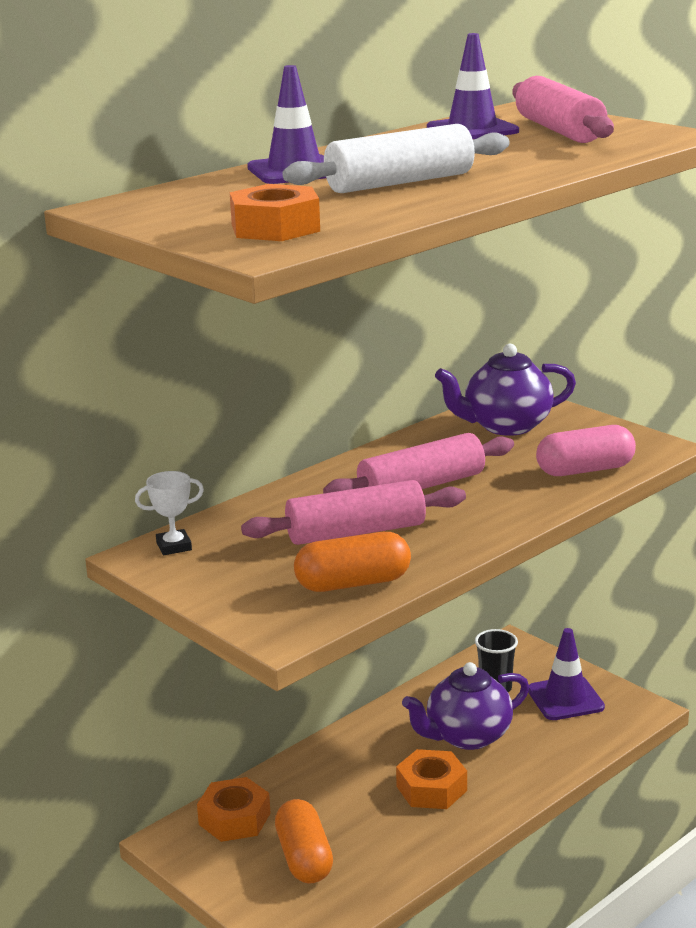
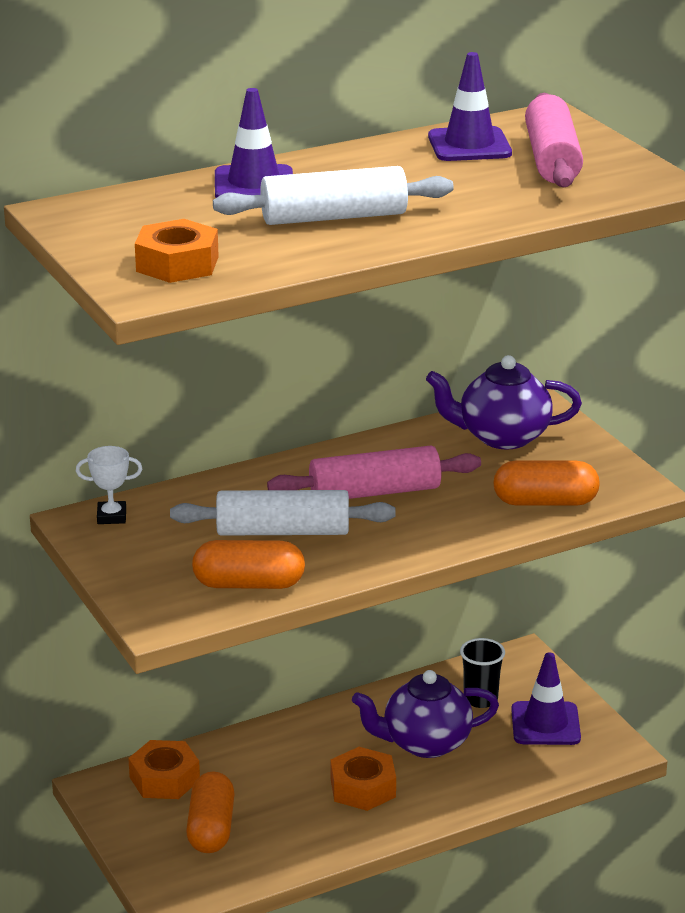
camera: 15 degrees right, 5 degrees up
(356, 532) = (283, 531): pink rolling pin -> white rolling pin
(585, 470) = (545, 502): pink capsule -> orange capsule

